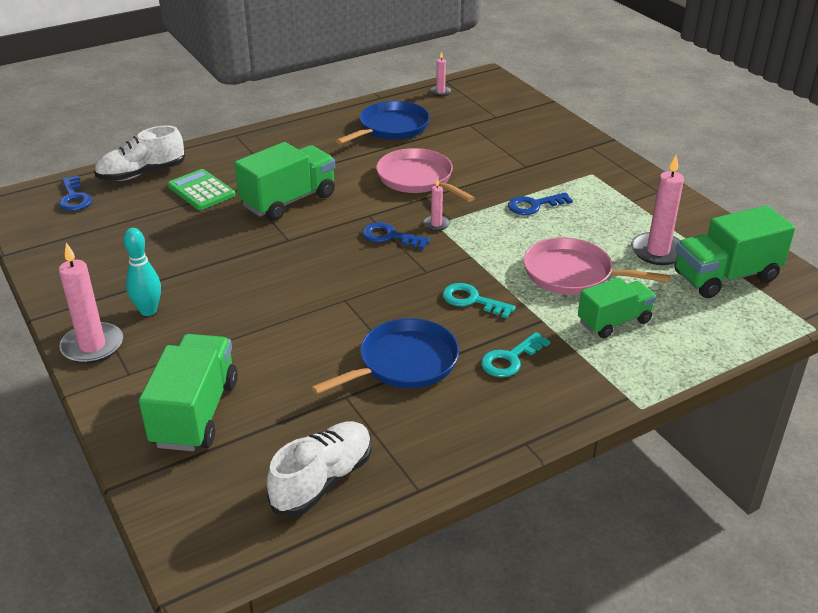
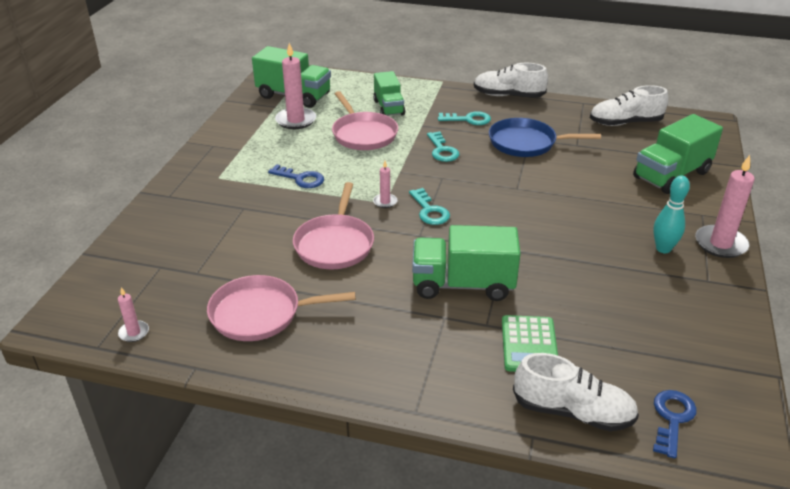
camera: 135 degrees left, 0 degrees up
(390, 236) = (429, 211): blue key -> turquoise key
(391, 128) = (260, 314): blue pan -> pink pan
(526, 435) = (508, 96): none -> white shoe
(614, 322) = (388, 108): green truck -> green truck turned 120 degrees counterclockwise

